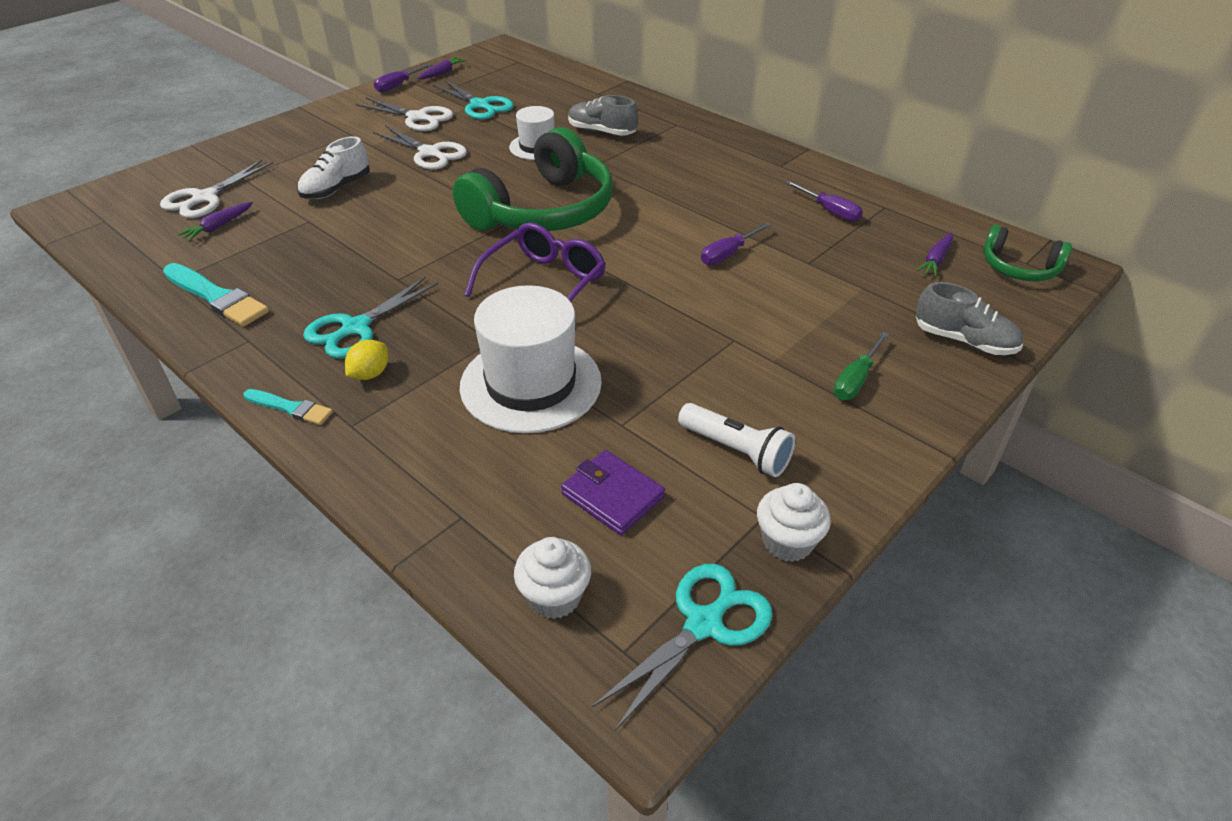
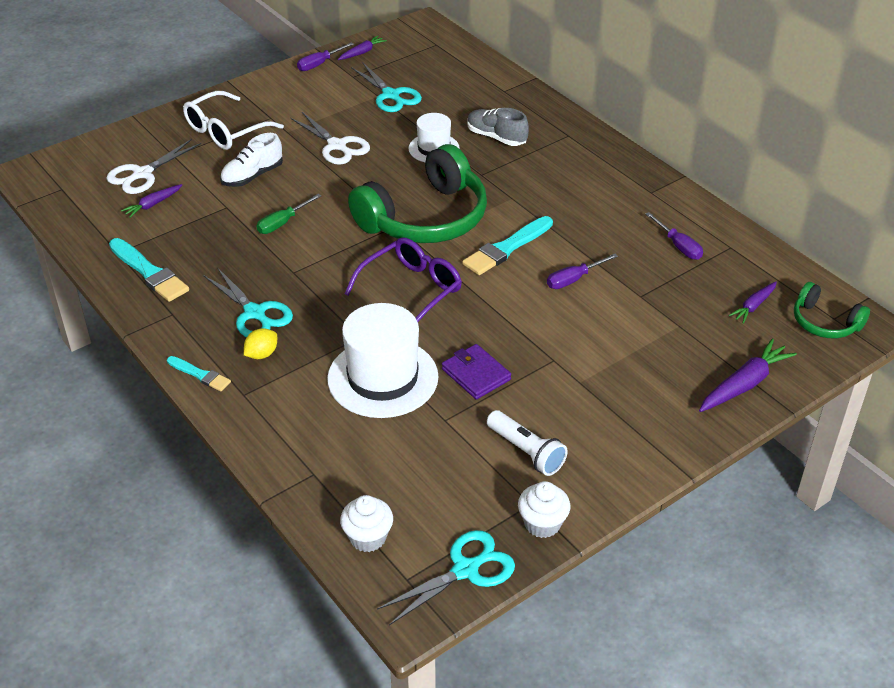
camera: 10 degrees right, 0 degrees up
(301, 150) = (226, 131): none -> white glasses
(356, 328) = (255, 313): turquoise scissors -> turquoise scissors turned 90 degrees counterclockwise
(417, 118) = (332, 104): white scissors -> none
(612, 495) = (425, 473): purple wallet -> purple wallet (476, 374)
(643, 231) = (506, 248): none -> turquoise brush
(856, 380) = (640, 407): green screwdriver -> green screwdriver (282, 223)
(964, 341) = (744, 384): grey shoe -> purple carrot

